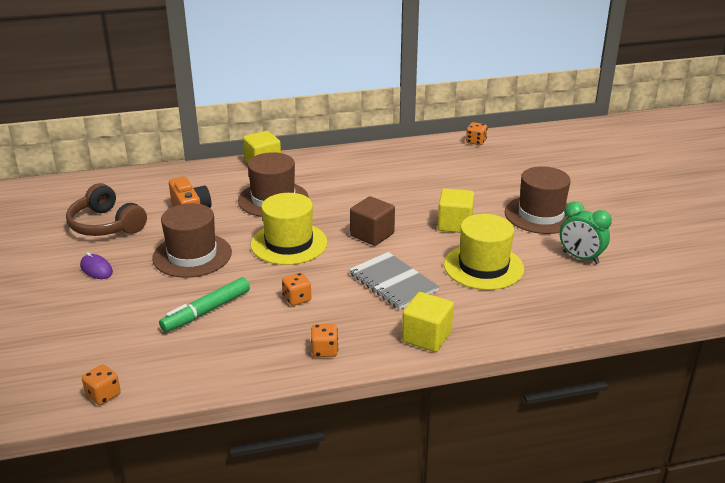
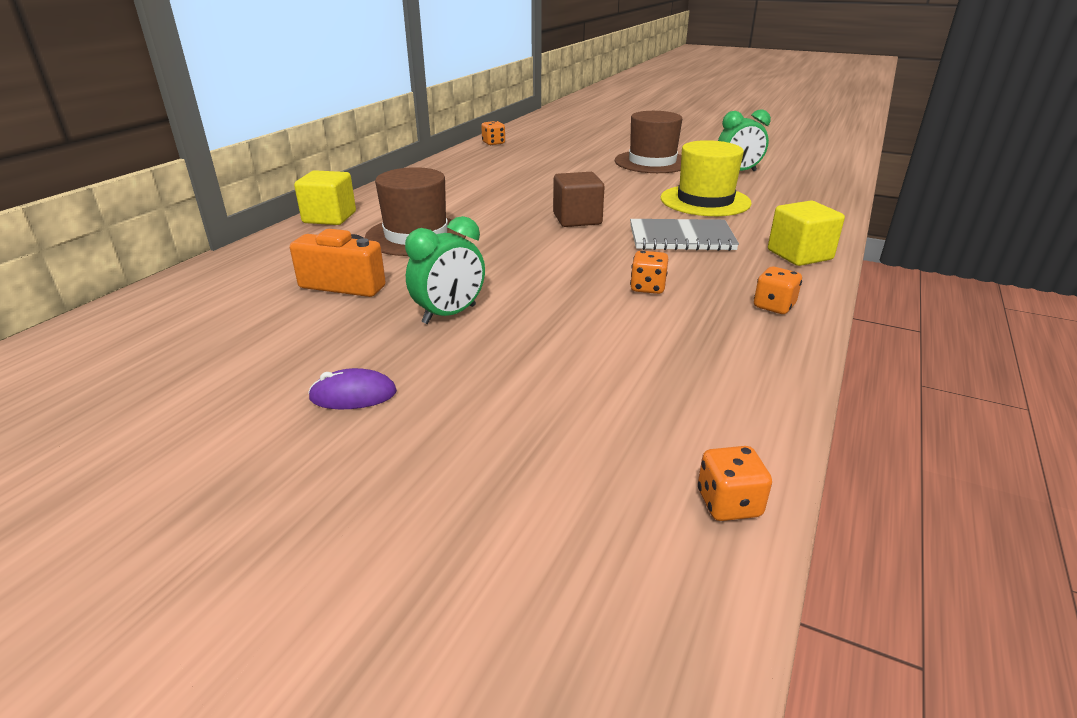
camera: 50 degrees left, 0 degrees up
(106, 225) = (246, 349): brown headphones -> none
(192, 255) = (449, 314): brown hat -> green clock
(206, 311) = (599, 346): green marker -> none
(289, 243) = (524, 257): yellow hat -> none
(455, 224) = (617, 188): yellow cube -> none

